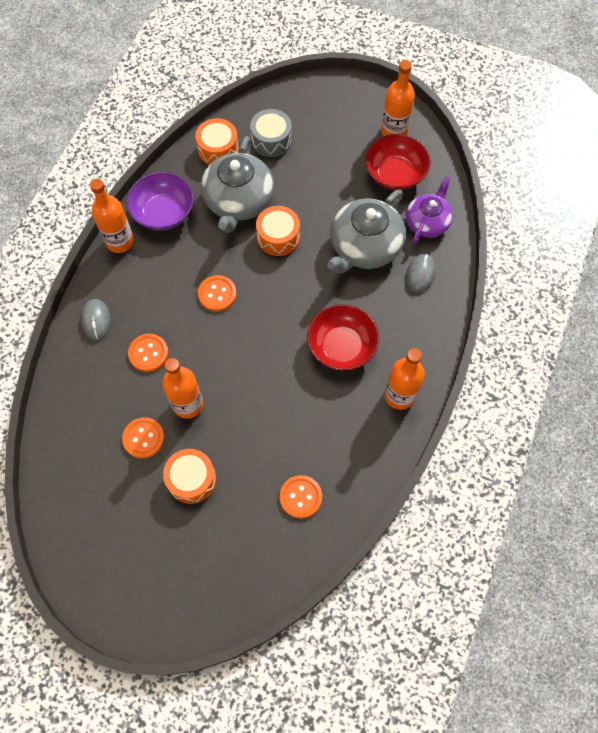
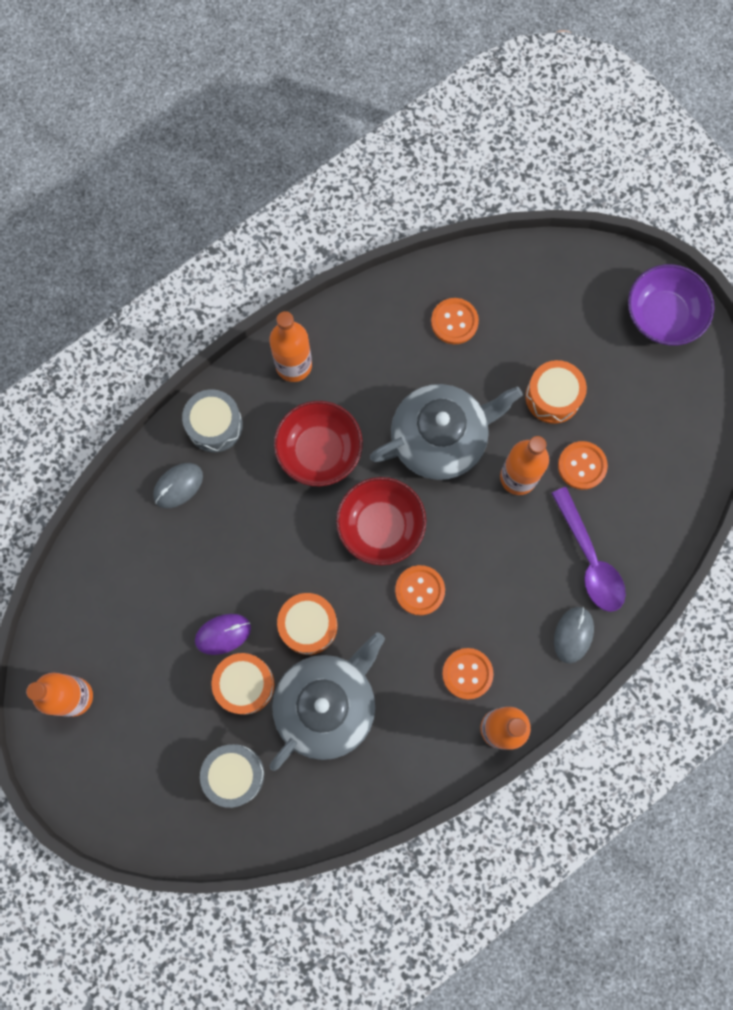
camera: 150 degrees left, 10 degrees up
(107, 375) = (589, 559): none -> purple spoon
(148, 353) = (532, 560): orange button -> orange button (467, 673)
(163, 212) = (427, 741): purple bowl -> purple bowl (663, 315)
(218, 149) = (309, 799): orange drum -> orange drum (245, 684)
(329, 206) = (223, 634): none -> purple mouse
(364, 246) = (217, 556): grey teapot -> grey teapot (440, 438)
(395, 174) = (116, 633): red bowl -> red bowl (380, 526)
(425, 324) = (215, 425): none -> grey drum
(427, 222) = (124, 546): purple teapot -> none

